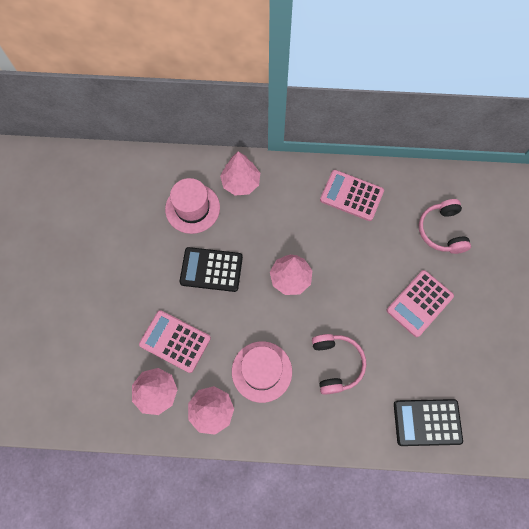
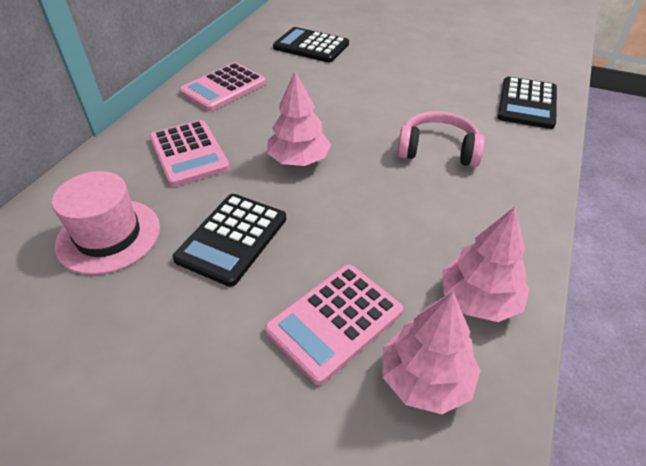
camera: 70 degrees left, 25 degrees down
(240, 182) = (117, 172): pink tree -> none
(262, 371) = (427, 221): pink hat -> none
(419, 303) = (385, 76): pink calculator -> pink calculator (189, 153)
(441, 231) = (311, 46): pink headphones -> black calculator

